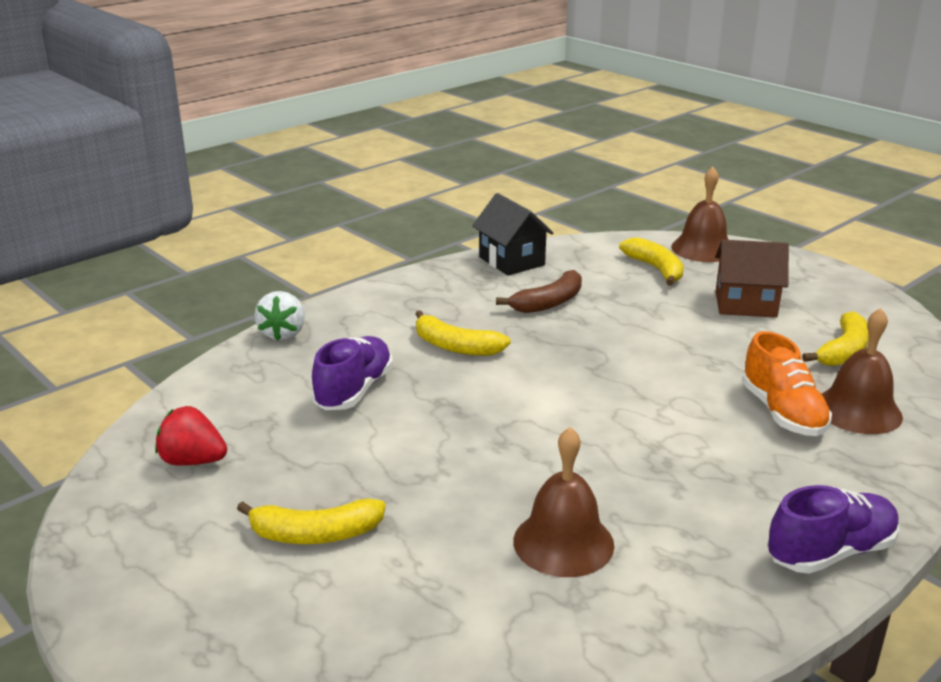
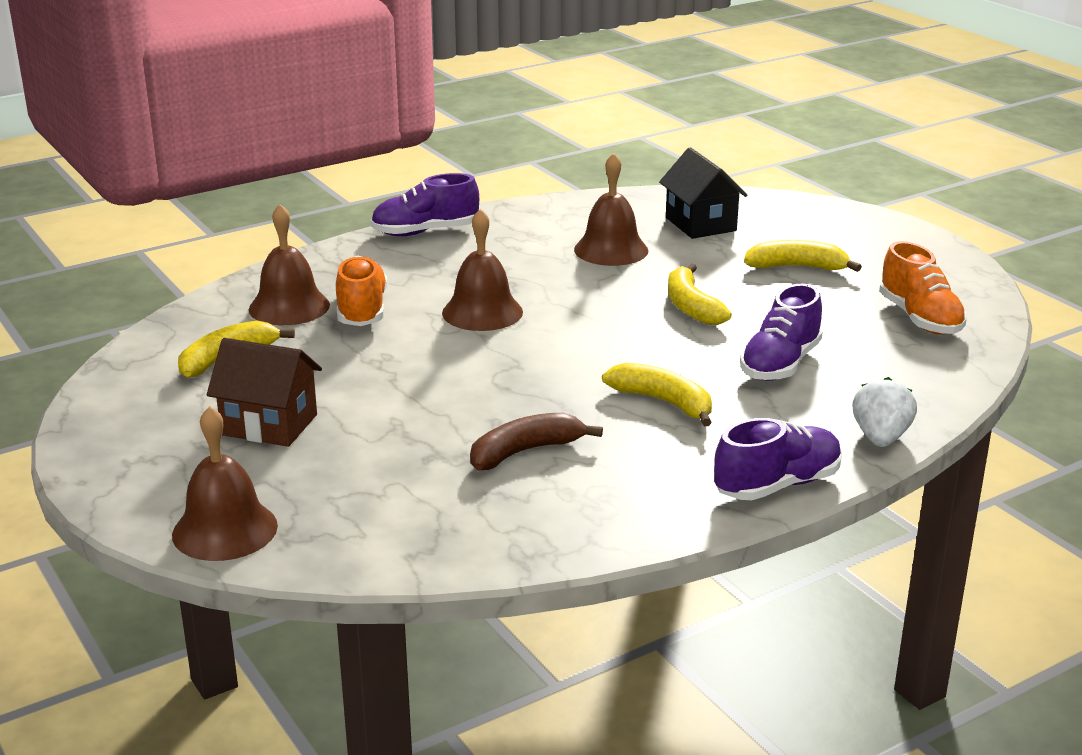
camera: 170 degrees left, 0 degrees up
(193, 461) = (920, 318): red strawberry -> orange shoe
(367, 297) = (777, 485): none -> purple shoe
(511, 261) = (547, 534): black house -> black house (700, 224)
(655, 269) = (335, 495): yellow banana -> yellow banana (691, 306)
(661, 423) = (482, 312): none -> brown bell

